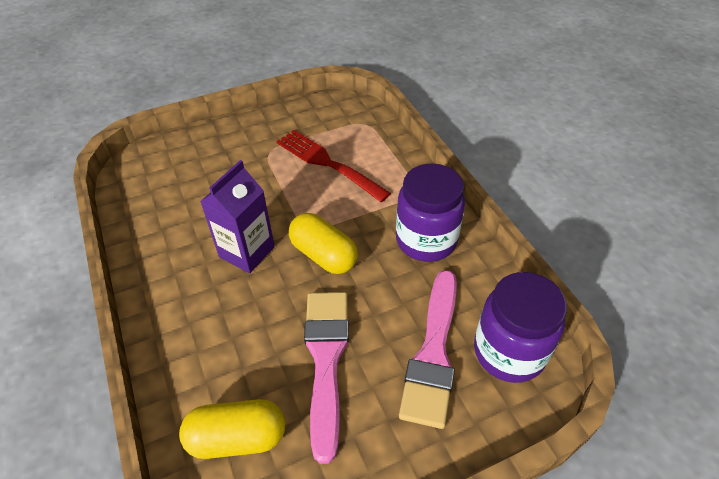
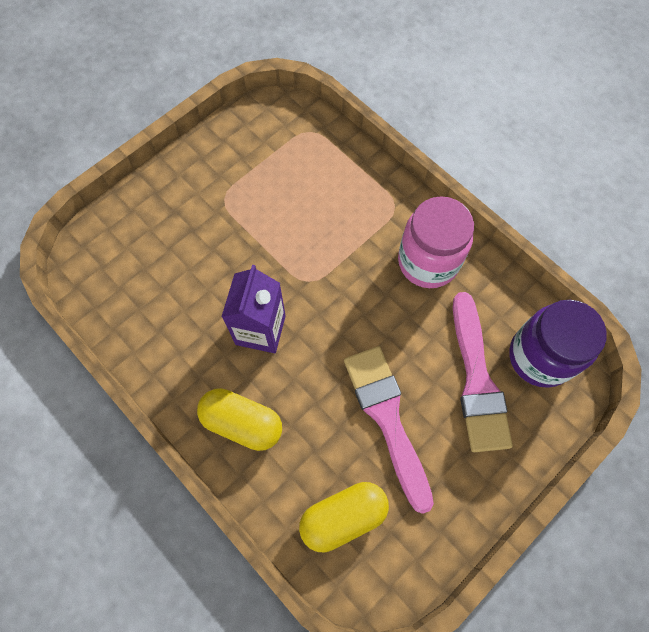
camera: 20 degrees left, 20 degrees up
(323, 255) = (337, 309): yellow capsule -> yellow capsule (242, 422)
(327, 163) = (293, 196): red fork -> none
(426, 240) = (428, 262): purple jar -> pink jar

